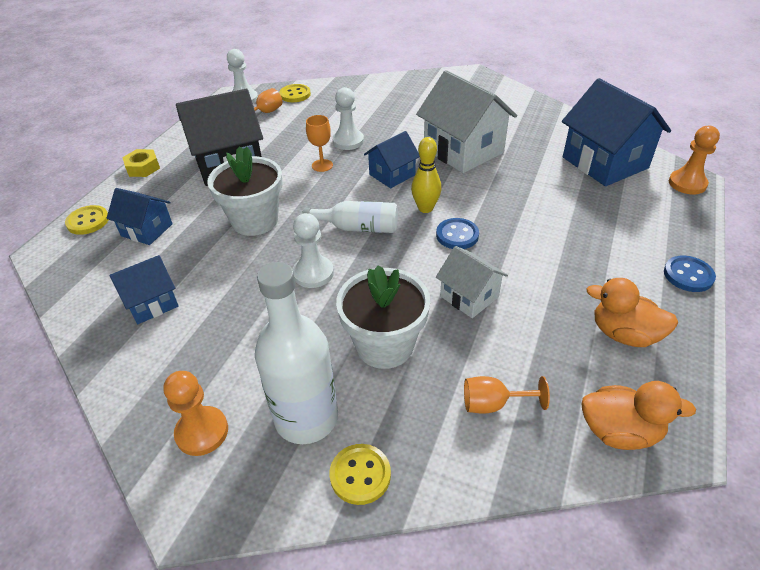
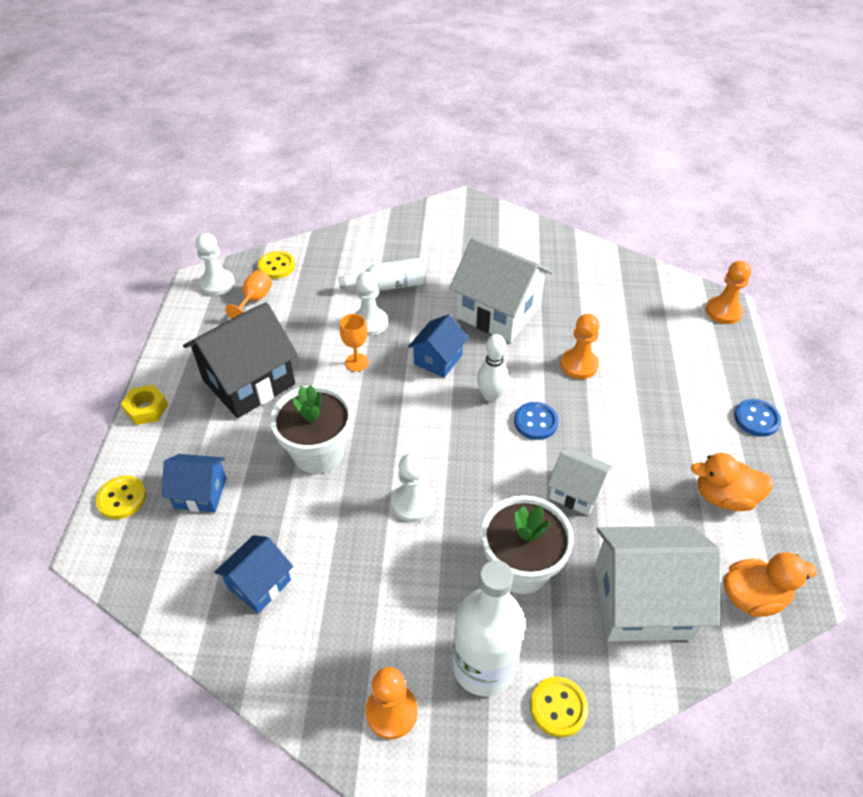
camera: 20 degrees left, 5 degrees up
(358, 227) = (433, 436): white bottle -> white bottle (388, 285)
(425, 208) = (491, 396): yellow bowling pin -> white bowling pin
(493, 404) = (642, 601): orange goblet -> white house
(520, 200) = (579, 365): none -> orange pawn
(605, 163) = (641, 300): blue house -> none

